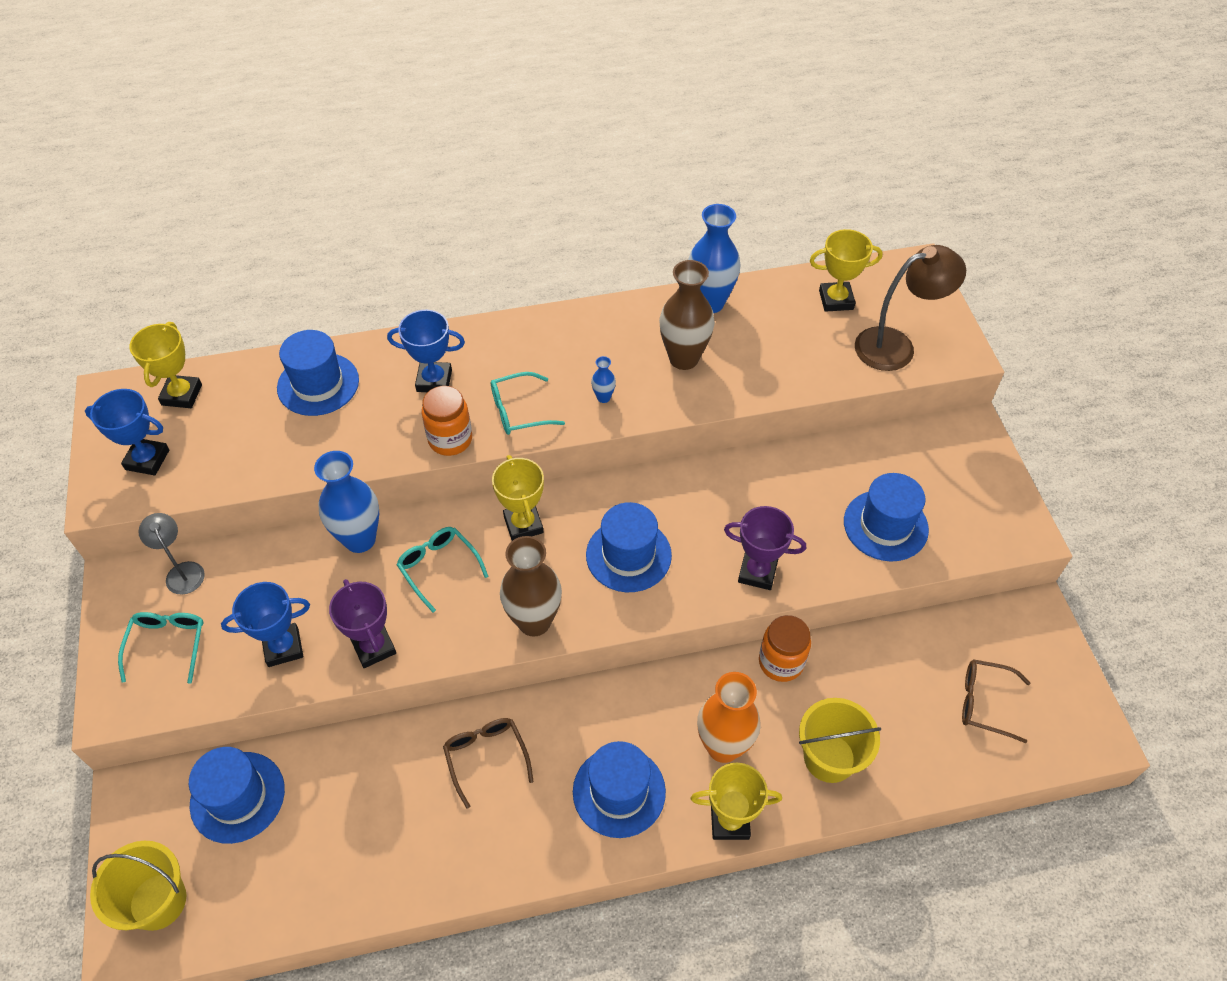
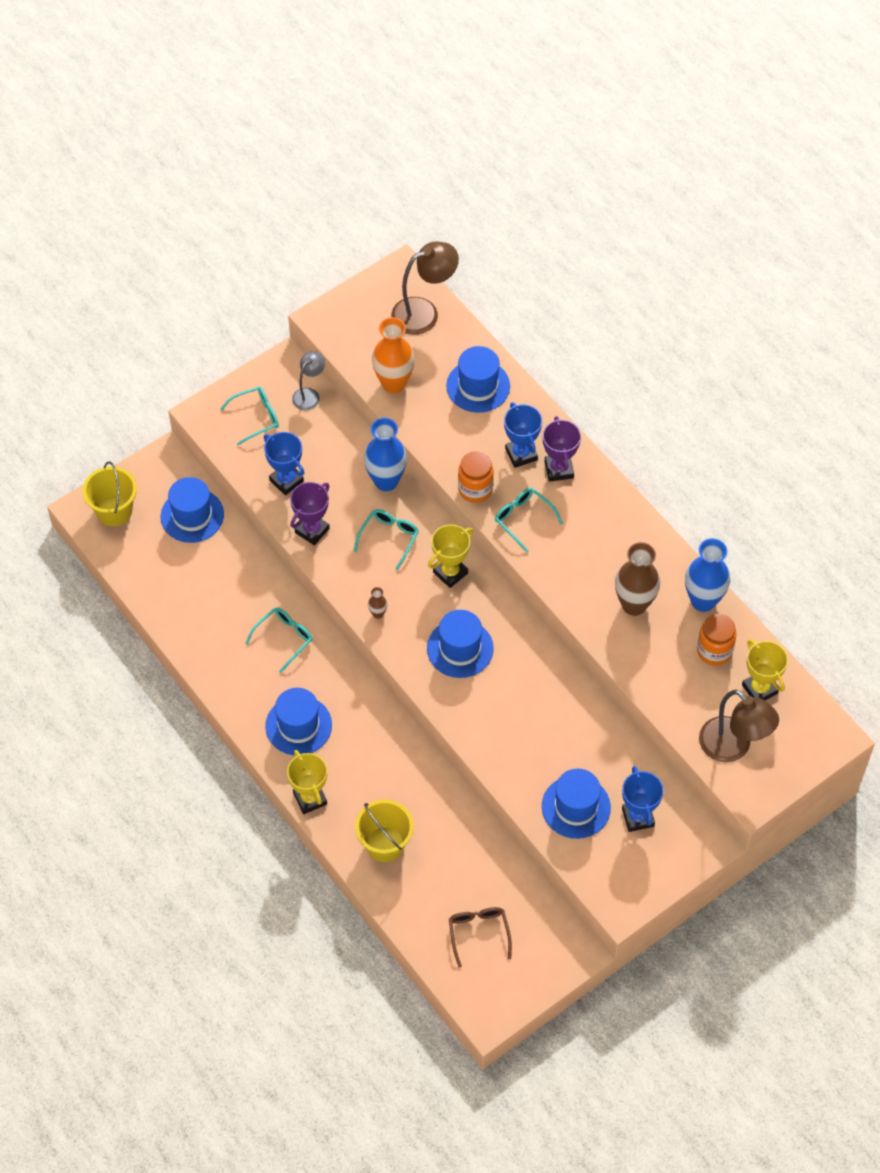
camera: 65 degrees right, 5 degrees up
(147, 460) = (363, 325): blue trophy -> blue trophy (638, 817)
(182, 395) = (424, 312): yellow trophy -> brown lamp
(486, 757) = (284, 638): brown glasses -> turquoise glasses
(534, 621) = (378, 613): brown vase -> brown vase, size x0.44
(603, 397) = (566, 567): blue vase -> none
(723, 746) = (360, 776): orange vase -> orange vase (393, 383)
(757, 572) = (488, 735): purple trophy -> purple trophy (559, 469)
(781, 662) = (443, 789): orange jar -> orange jar (714, 651)

